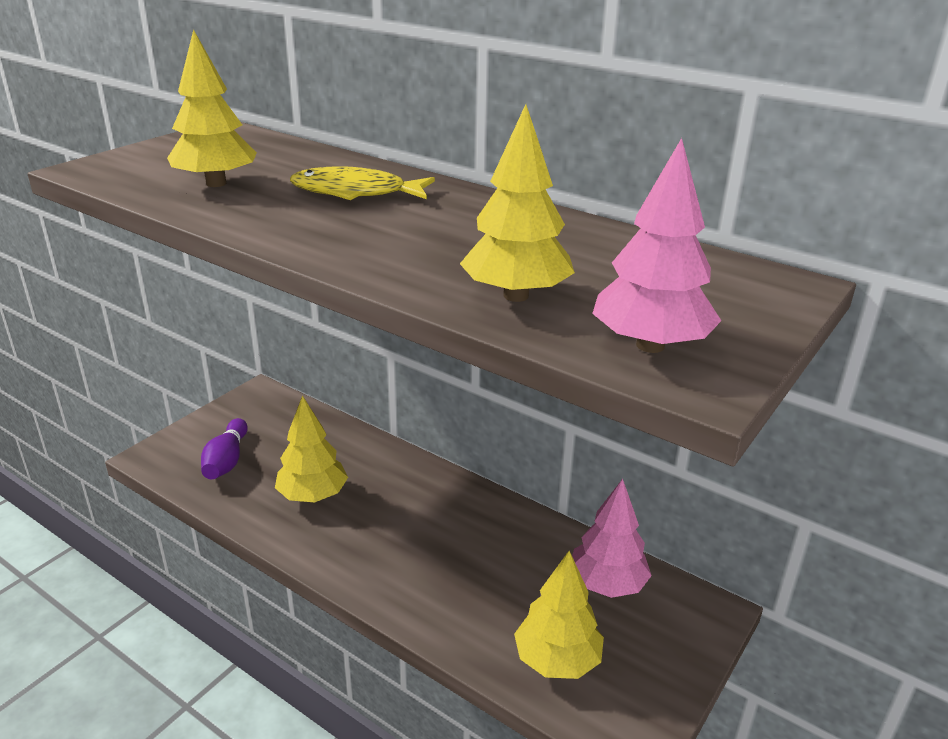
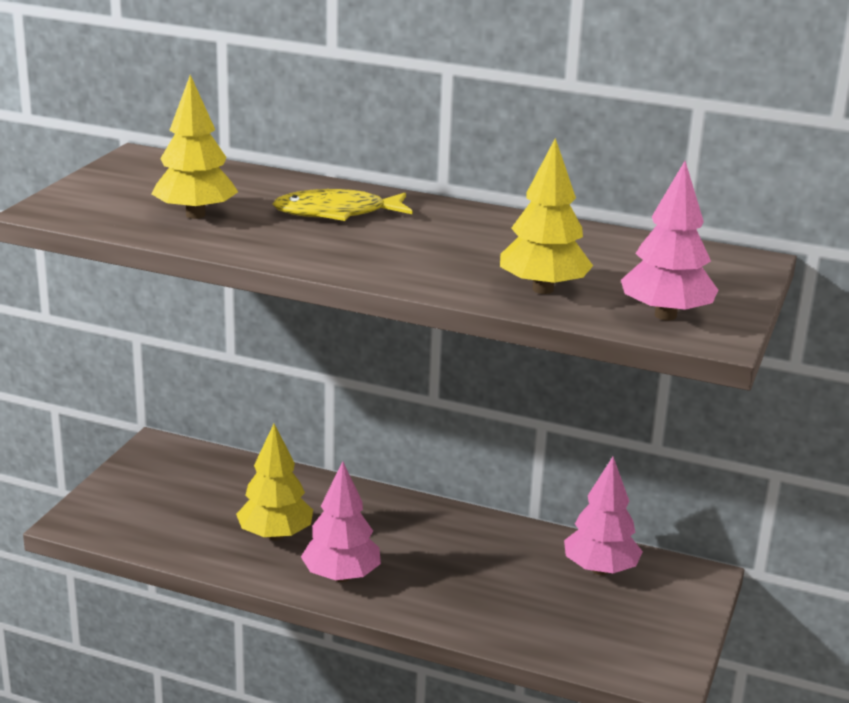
camera: 15 degrees left, 5 degrees down
(227, 461) = (162, 516): purple bowling pin -> none
(350, 550) = (341, 576): none -> pink tree
(557, 660) = (578, 633): yellow tree -> none

